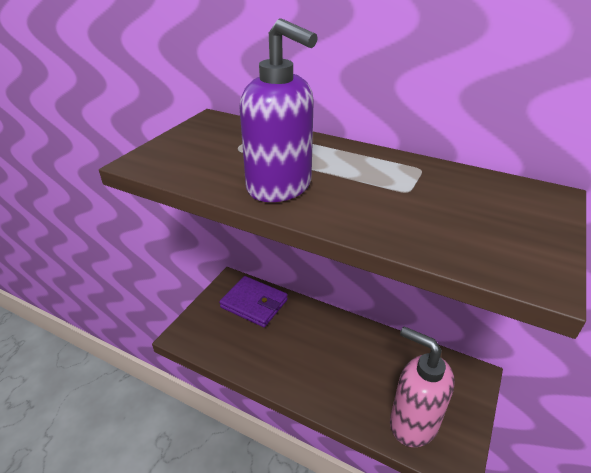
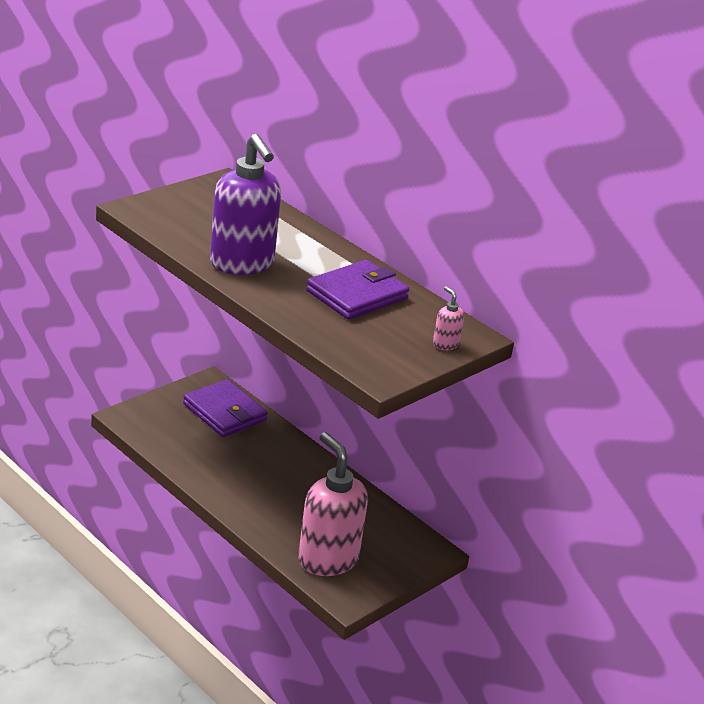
camera: 15 degrees right, 5 degrees down
(411, 186) = (357, 295): none -> purple wallet
(544, 213) = (445, 344): none -> pink soap dispenser

